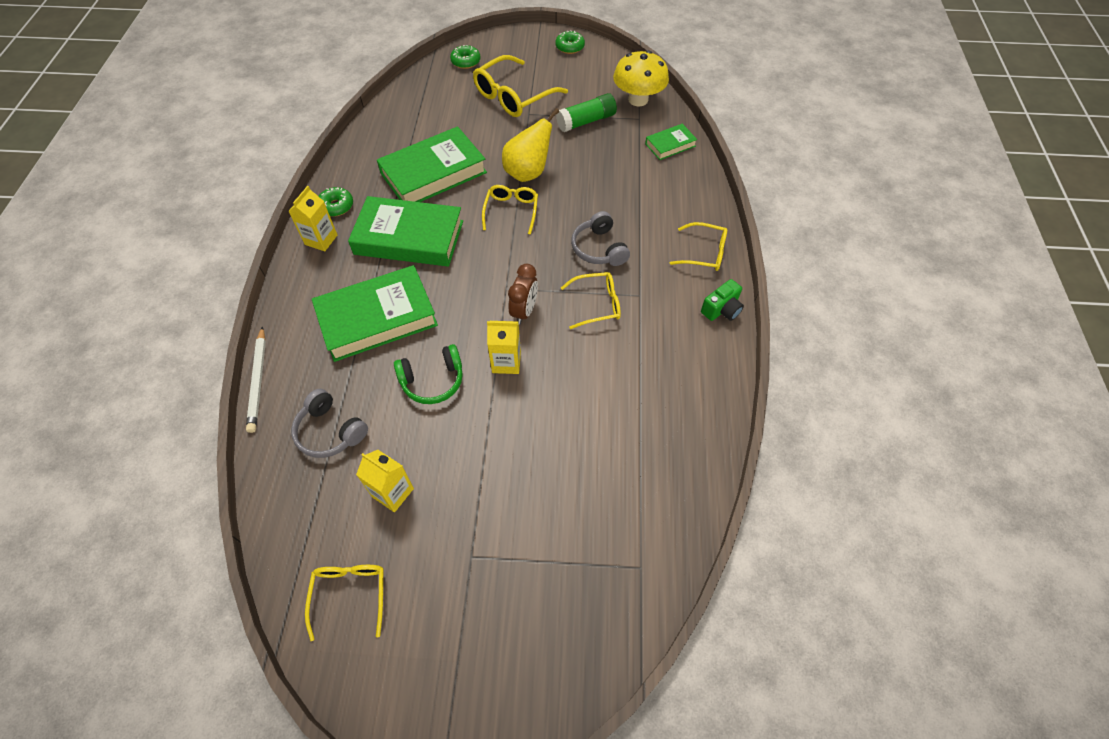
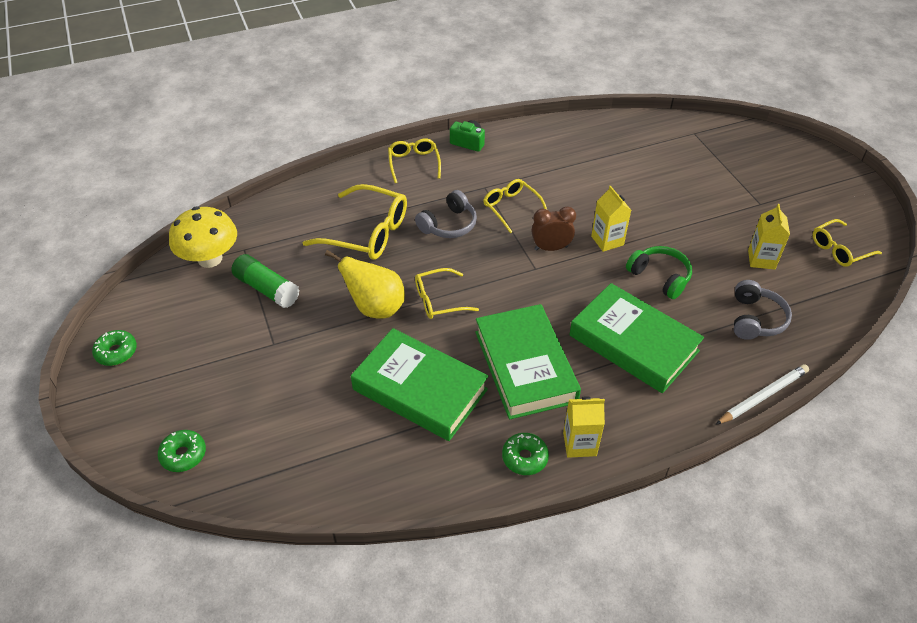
camera: 115 degrees left, 10 degrees down
(513, 96) = (244, 371): yellow glasses -> yellow glasses (367, 233)
(670, 145) = (278, 216): green book -> none

